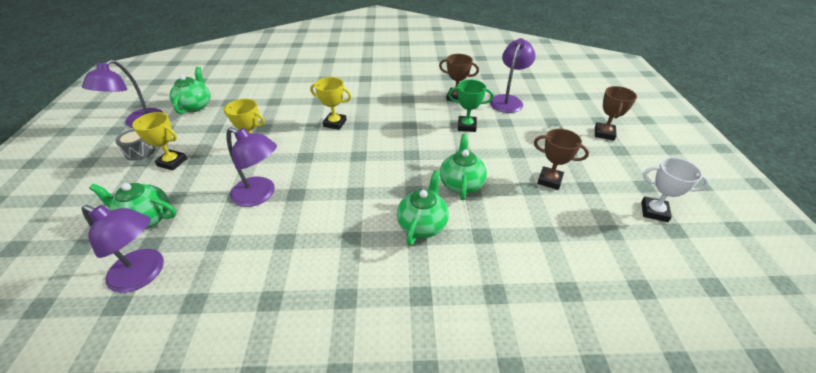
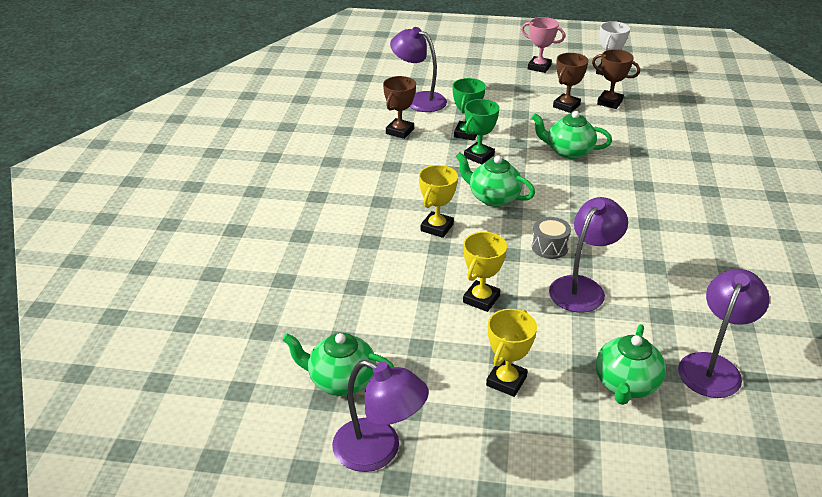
camera: 80 degrees left, 5 degrees down
(140, 151) = (472, 427): grey drum -> grey drum (549, 247)
(422, 224) = (627, 180): green teapot -> green teapot (493, 198)
(434, 134) = (479, 156): none -> green trophy
(604, 133) = (497, 64): brown trophy -> brown trophy (609, 102)
(620, 160) = (539, 67): none -> pink trophy

